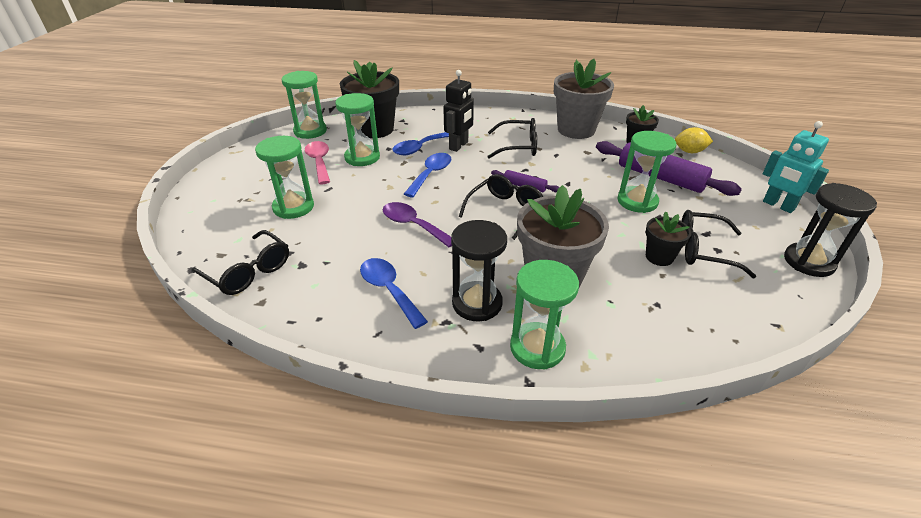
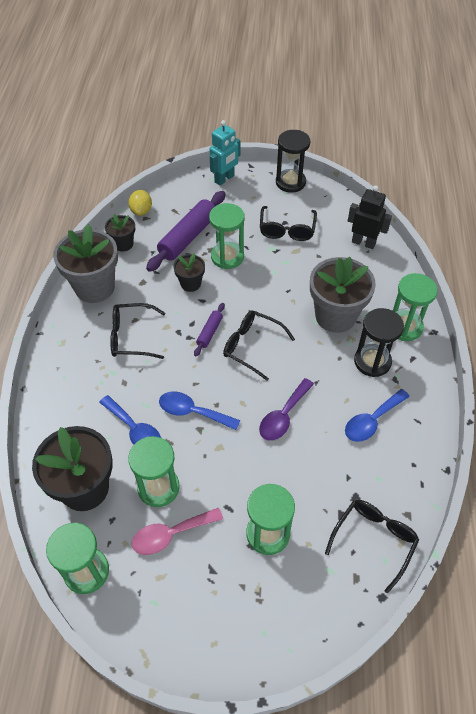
camera: 95 degrees left, 15 degrees up
(459, 146) = (130, 391): black robot -> black robot (363, 242)
(518, 146) = (131, 337): black glasses -> black glasses turned 90 degrees counterclockwise
(659, 257) = (299, 254): black flower pot -> black flower pot (190, 284)

